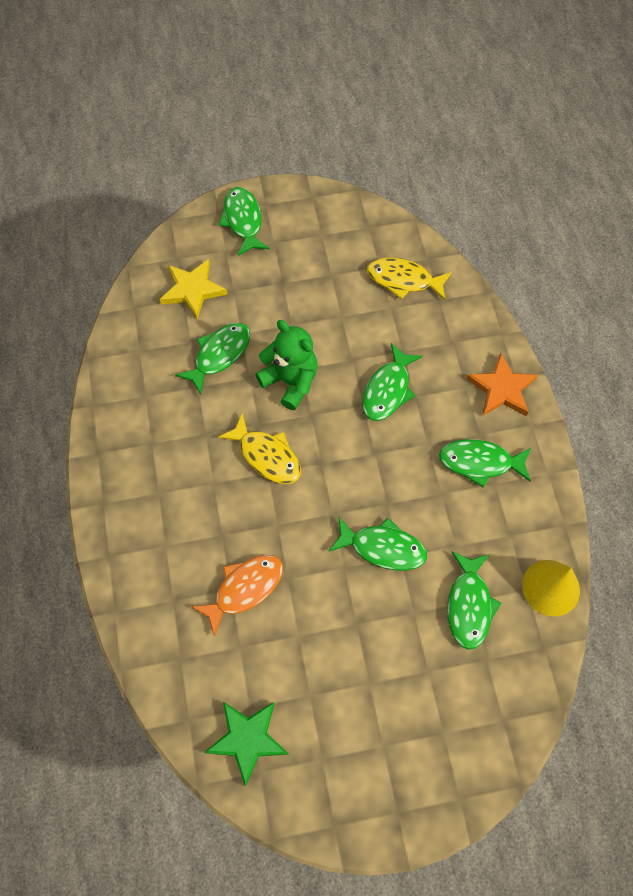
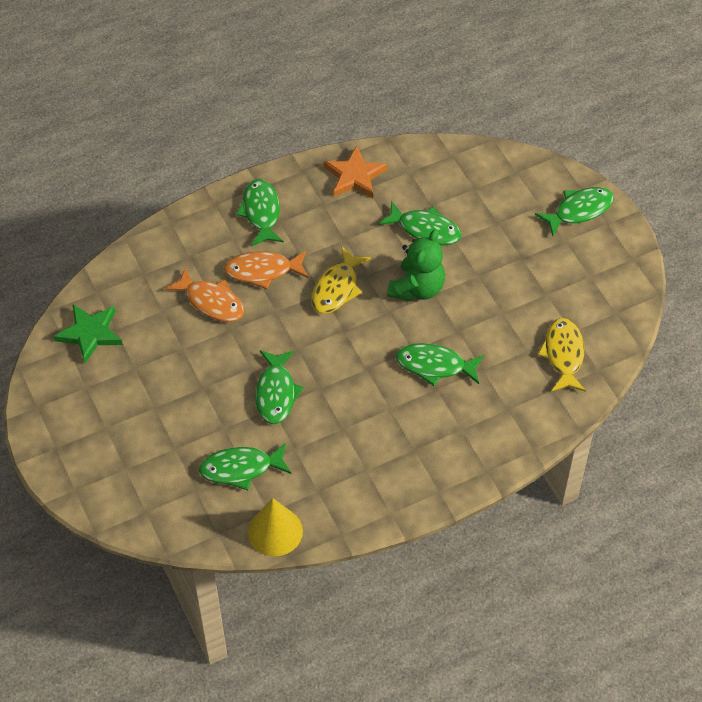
camera: 75 degrees right, 10 degrees down
(193, 290) = (486, 192): yellow star -> none
(220, 525) = (262, 271): none -> orange fish
(480, 462) = (383, 454): green fish -> green fish (261, 212)
(501, 389) = (469, 459): orange star -> orange star (355, 176)

